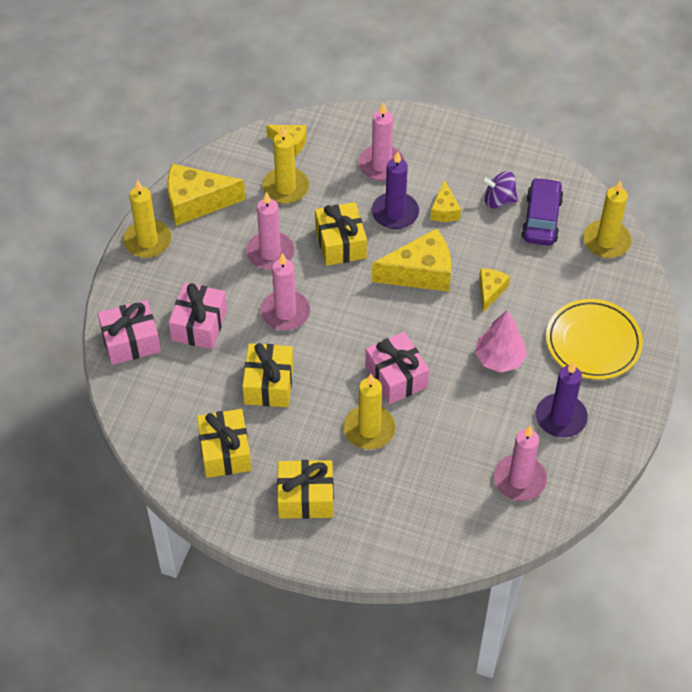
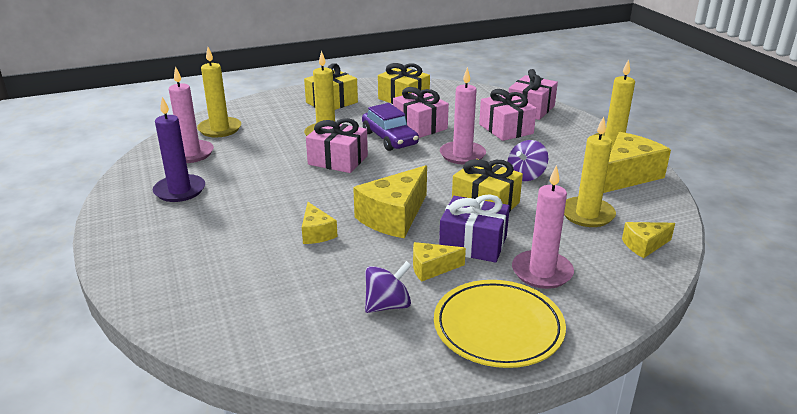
camera: 140 degrees right, 25 degrees down
(269, 384) = (420, 126): yellow gift -> pink gift
(270, 253) = (526, 175): pink candle -> purple spinning top
(395, 213) = (473, 243): purple candle -> purple gift
(444, 210) = (431, 268): yellow cheese -> yellow cheese turned 60 degrees counterclockwise
(499, 359) = (264, 199): pink tree -> none
(541, 219) = (322, 313): purple car -> purple car (389, 138)
(593, 342) = (182, 243): yellow plate -> yellow plate (498, 328)
(606, 241) = (225, 330): yellow candle -> yellow candle (220, 129)

